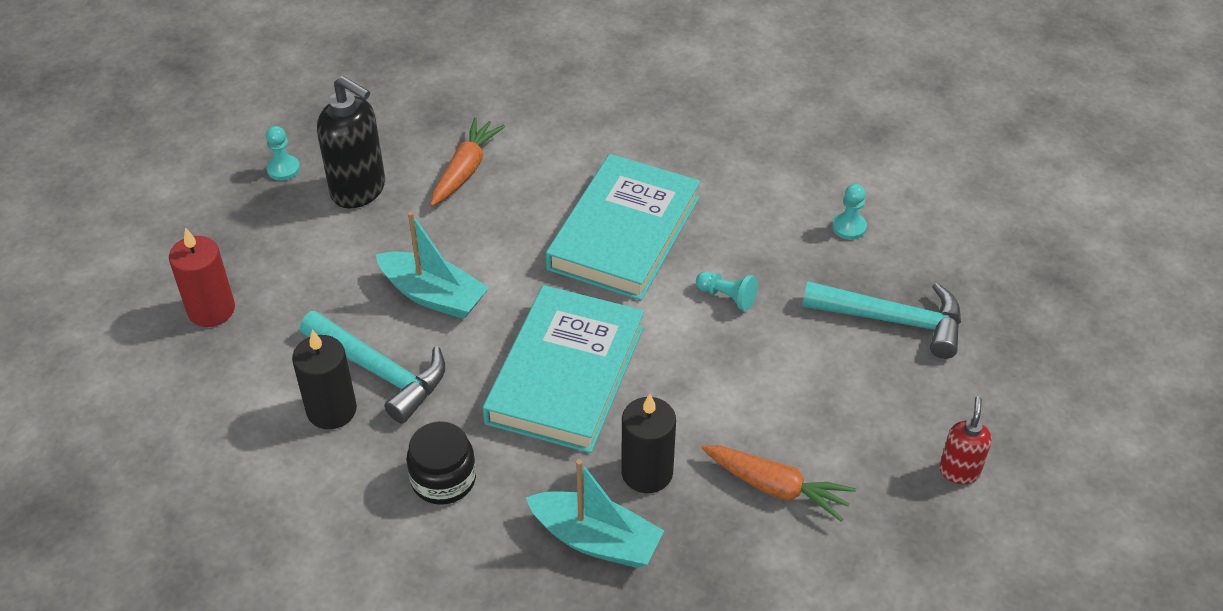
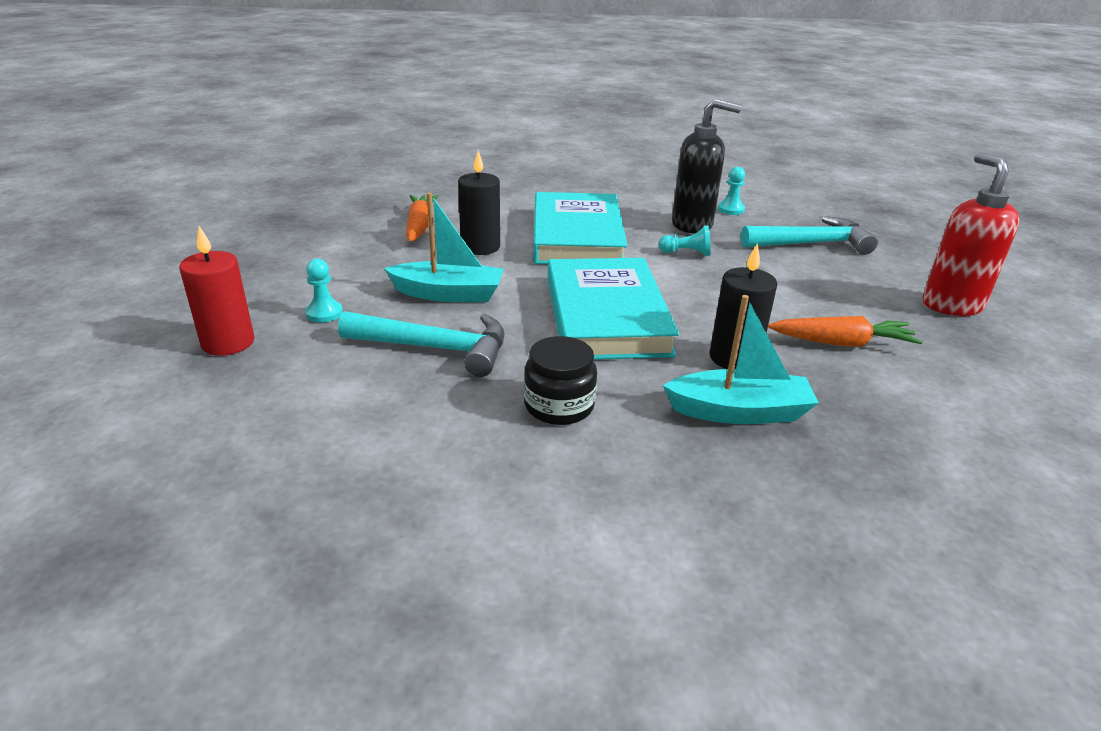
camera: 25 degrees left, 15 degrees down
(283, 169) = (252, 249): turquoise pawn -> turquoise pawn (324, 313)
(331, 410) = (405, 384): black candle -> black candle (480, 247)
(359, 190) = (333, 249): black soap dispenser -> black soap dispenser (692, 225)
(959, 471) = (951, 305): red soap dispenser -> red soap dispenser, size x1.79

